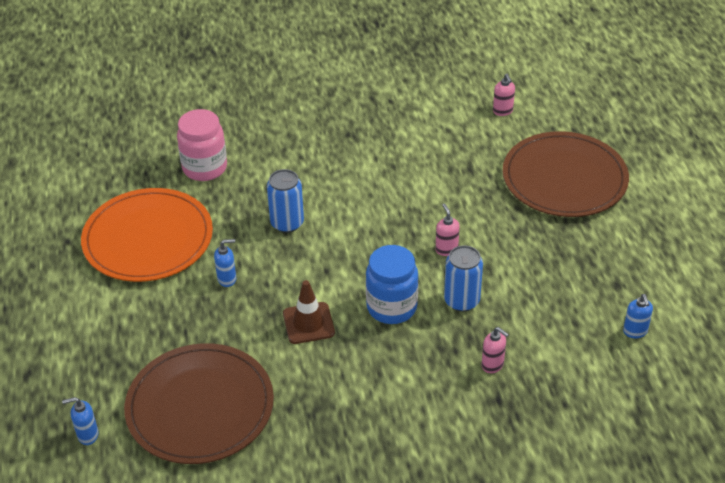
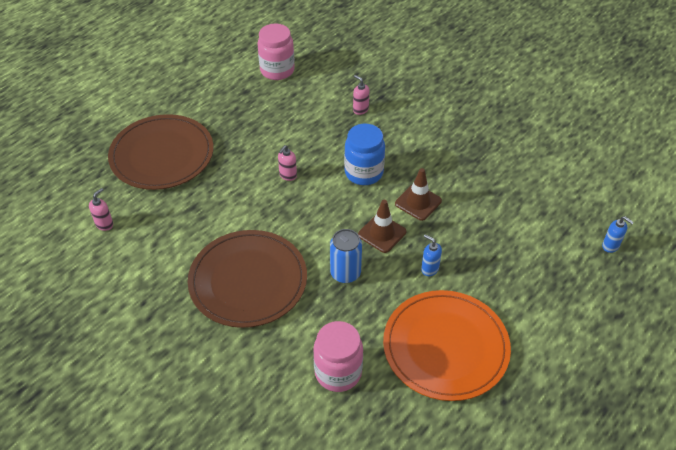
camera: 130 degrees left, 5 degrees up
(200, 407) = (531, 209): brown plate -> brown plate (248, 281)
(301, 272) = (382, 233): none -> brown traffic cone
(461, 301) = (325, 146): blue can -> none
(492, 365) = (360, 109): pink soap dispenser -> pink soap dispenser turned 45 degrees counterclockwise
(635, 331) = (277, 70): blue soap dispenser -> pink jar

